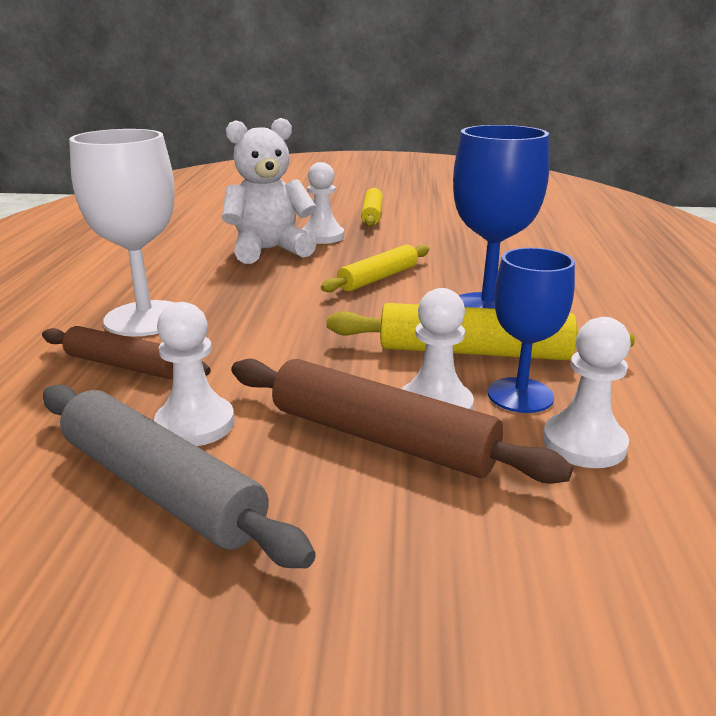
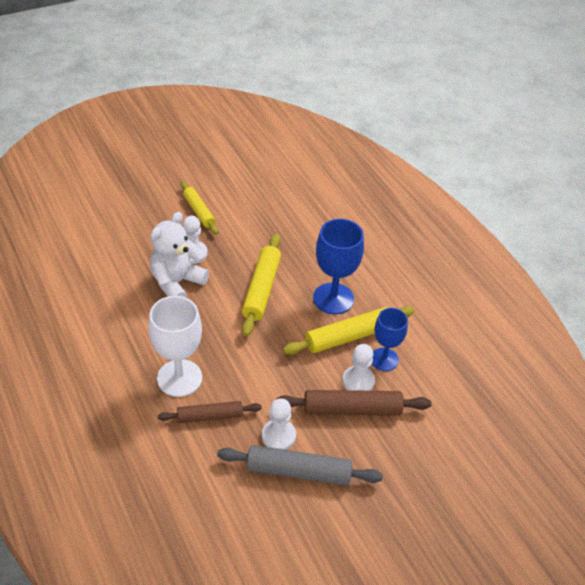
camera: 35 degrees left, 20 degrees up
(378, 278) = (262, 289): yellow rolling pin -> yellow rolling pin, size x1.53
(584, 443) = (420, 378): white pawn -> none

